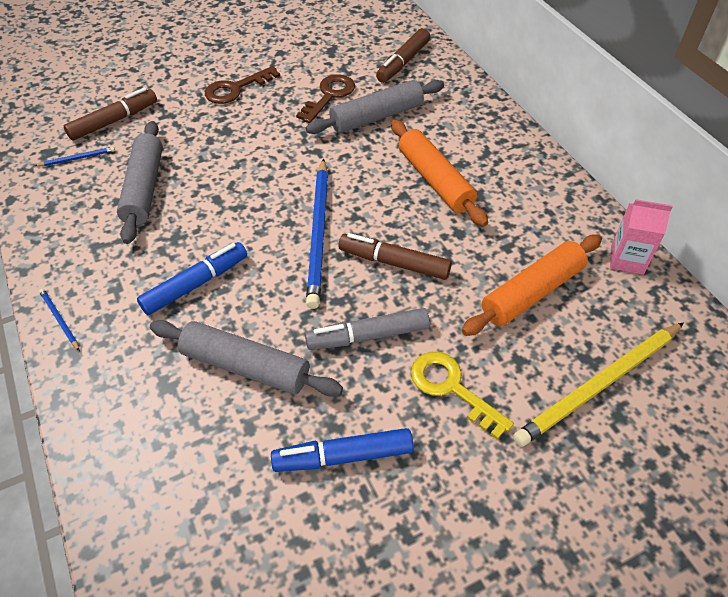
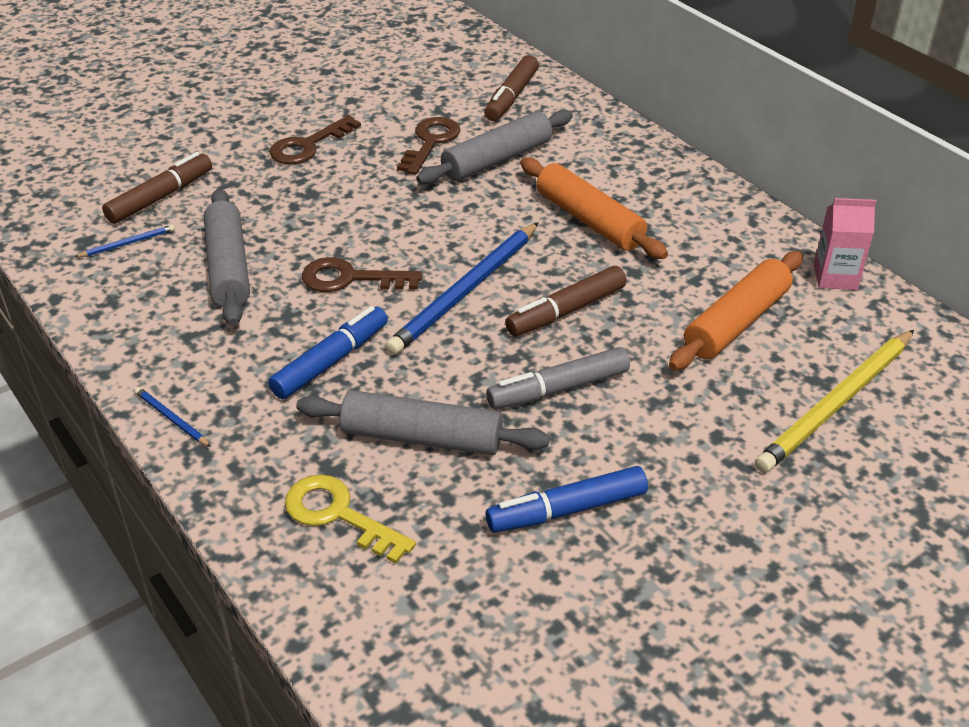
camera: 10 degrees left, 10 degrees down
(233, 210) = (350, 279): none -> brown key
(318, 233) = (465, 291): blue pencil -> blue pencil turned 45 degrees clockwise
(394, 263) = (566, 311): brown marker -> brown marker turned 45 degrees counterclockwise
(451, 388) = (671, 428): yellow key -> yellow key (338, 515)

